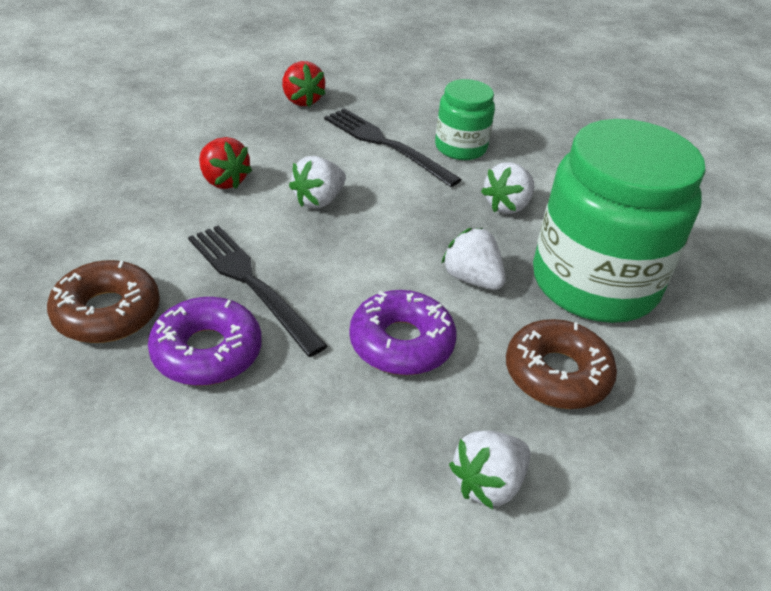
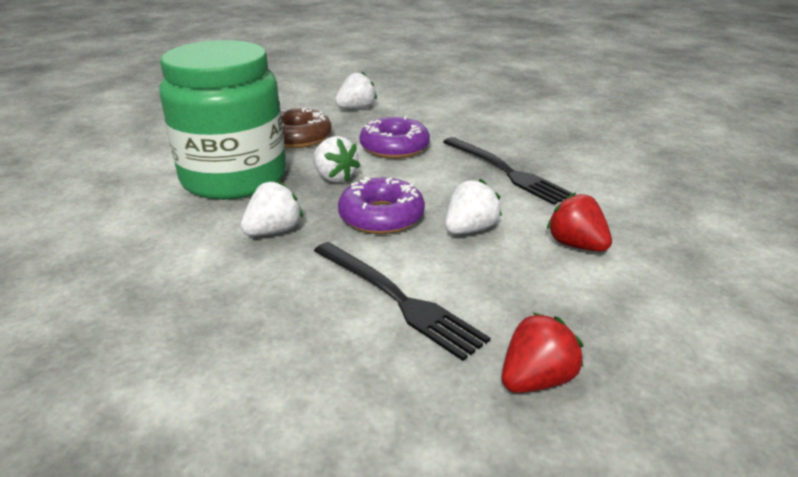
camera: 175 degrees left, 10 degrees down
(107, 312) = (595, 156): brown donut -> none
(207, 351) = (517, 142): purple donut -> purple donut (381, 216)
(302, 100) = (536, 379): red strawberry -> red strawberry turned 75 degrees clockwise
(460, 147) = (296, 300): green jar -> none

